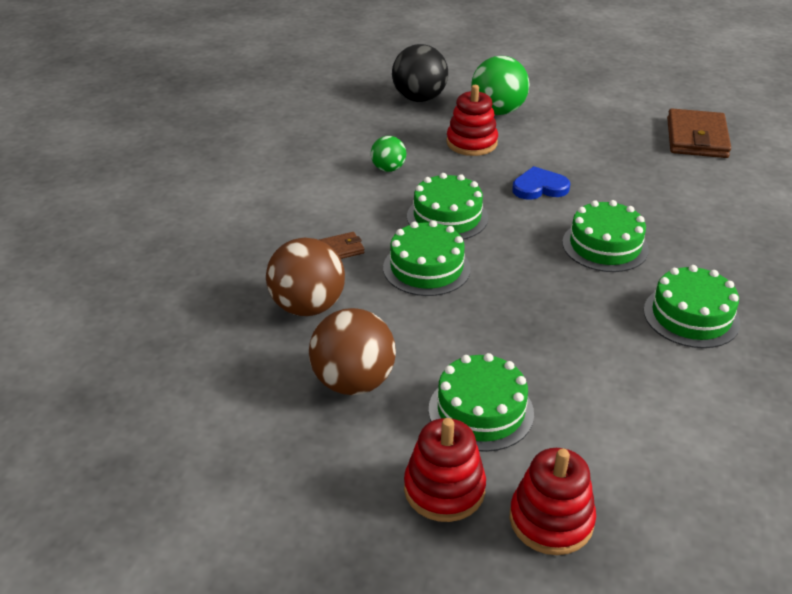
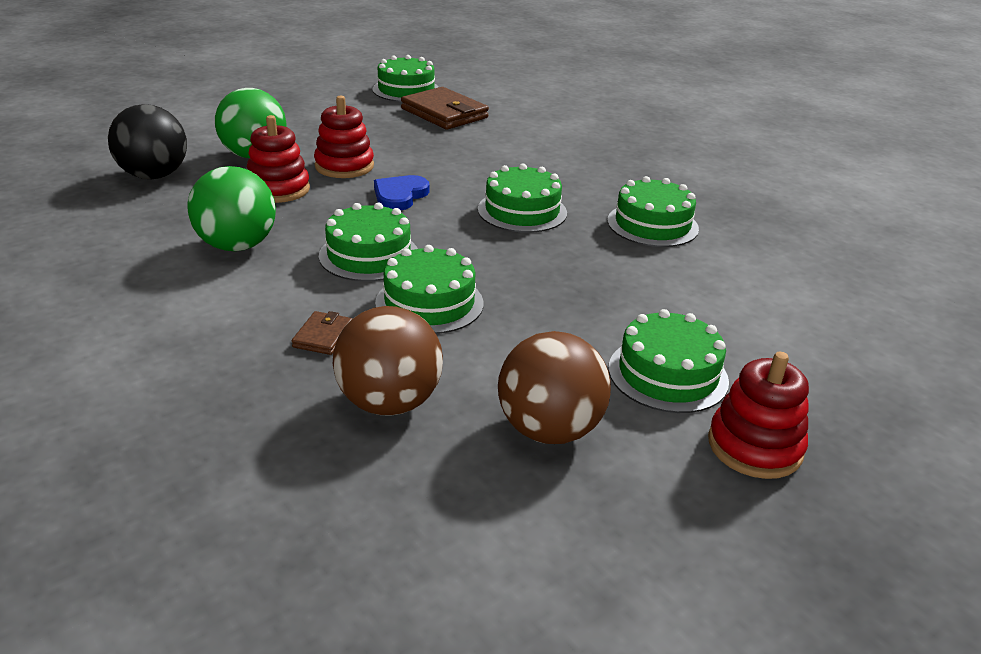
camera: 55 degrees left, 5 degrees down
(388, 169) = (237, 246): green ball -> green ball, size x1.77
(551, 520) = (835, 406): red stacking toy -> red stacking toy (344, 166)
(703, 104) = (406, 90): none -> green cake

